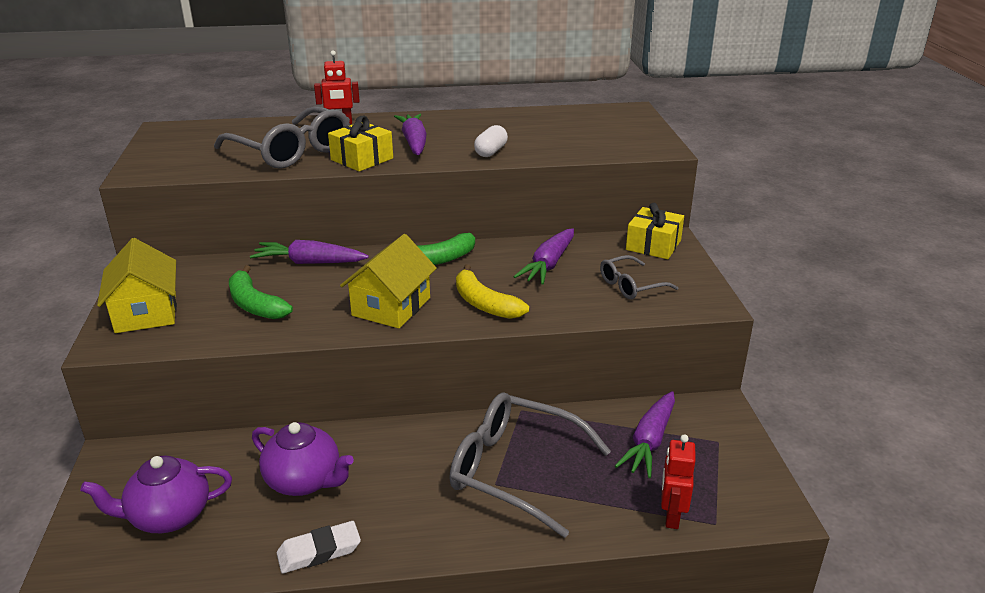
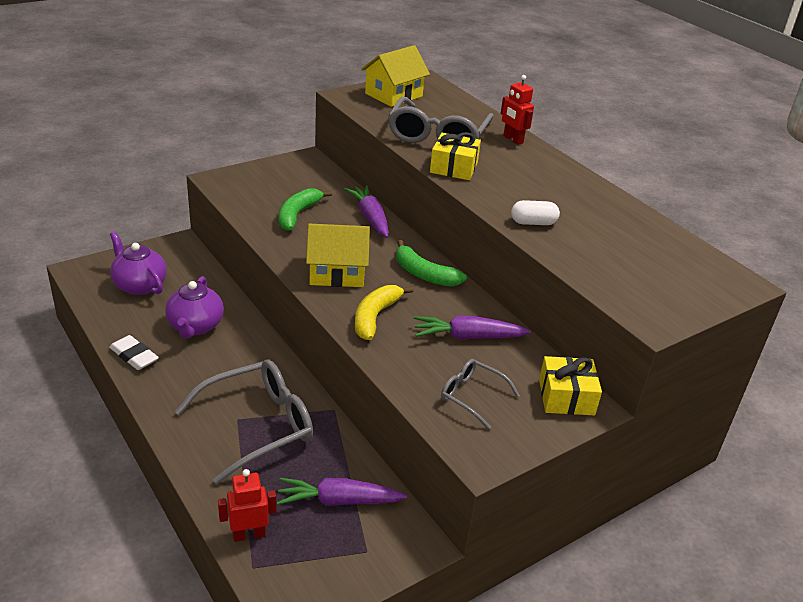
camera: 60 degrees right, 5 degrees up
(146, 312) = (260, 179): yellow house -> yellow house (393, 95)
(414, 142) = (512, 181): purple carrot -> none
(515, 470) = (258, 426): grey glasses -> grey glasses turned 60 degrees clockwise

